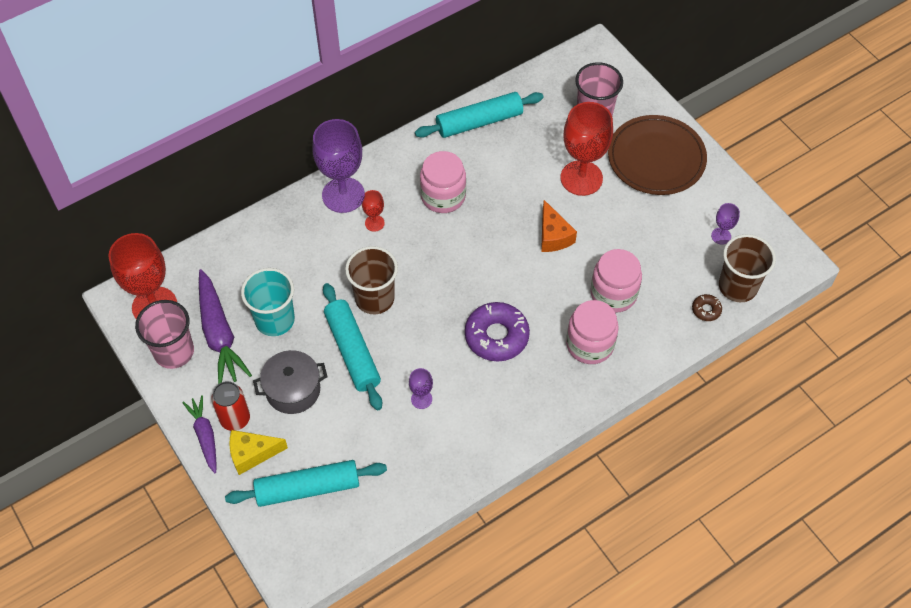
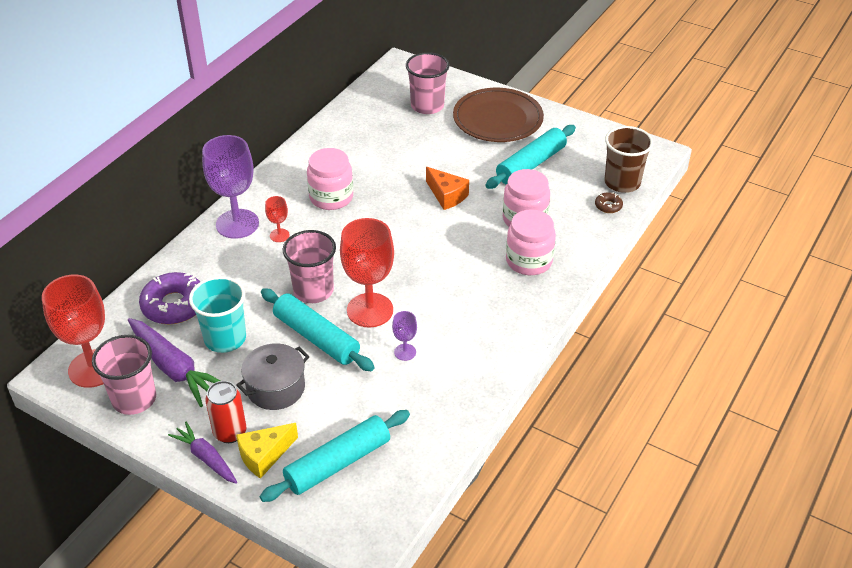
camera: 25 degrees left, 15 degrees down
(374, 298) = (313, 290): brown cup -> pink cup
(479, 122) = (331, 137): turquoise rolling pin -> turquoise rolling pin (530, 164)
(496, 336) = (443, 282): purple donut -> purple donut (174, 305)
(581, 178) = (444, 150): red goblet -> red goblet (370, 310)
(721, 236) = (585, 154): purple goblet -> none

